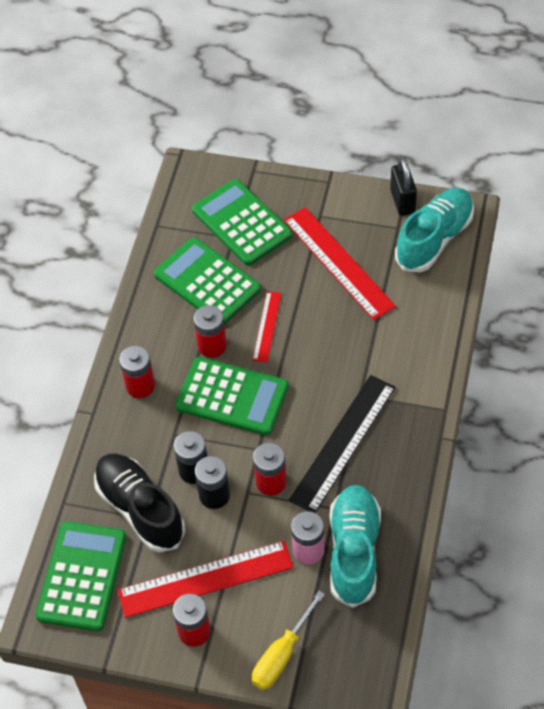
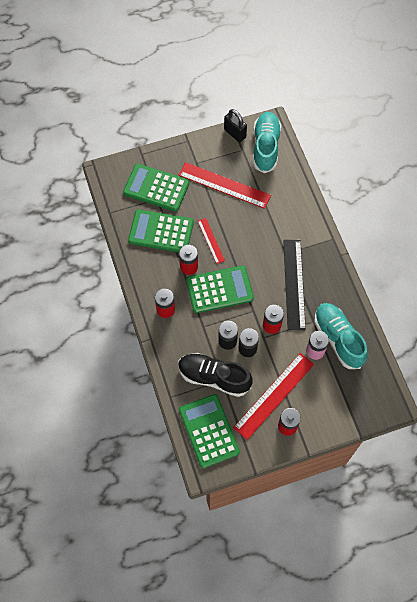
camera: 35 degrees left, 10 degrees up
(281, 655) = (339, 413): yellow screwdriver -> none

